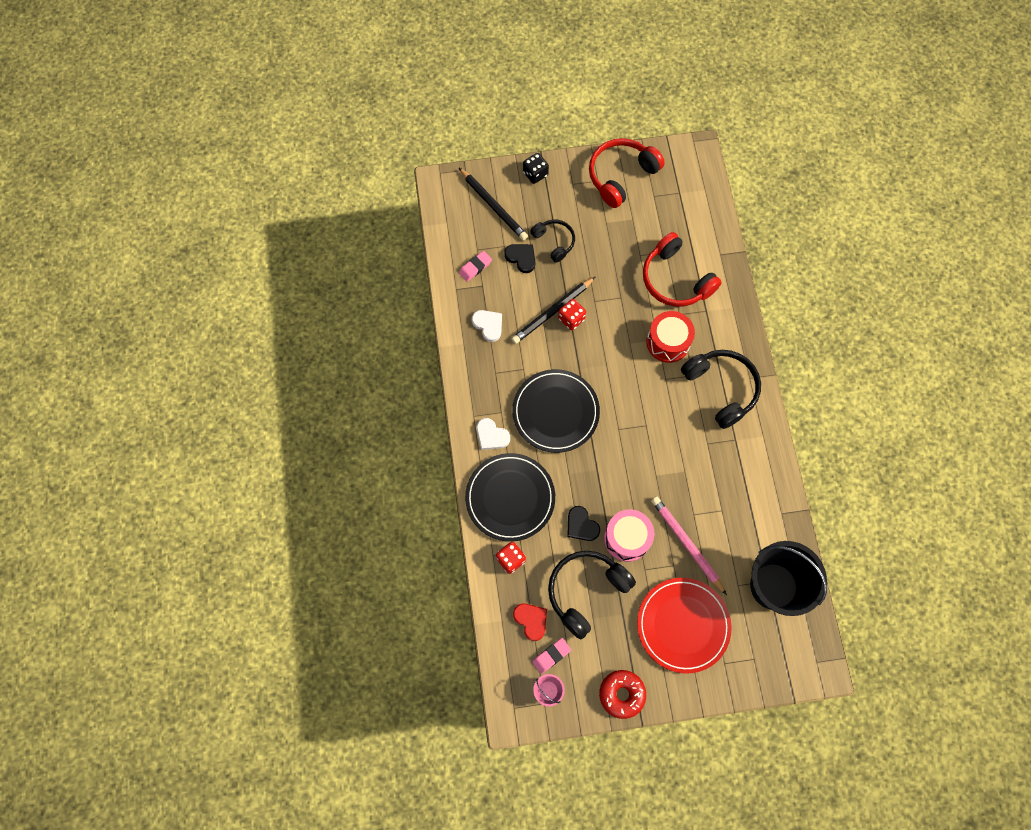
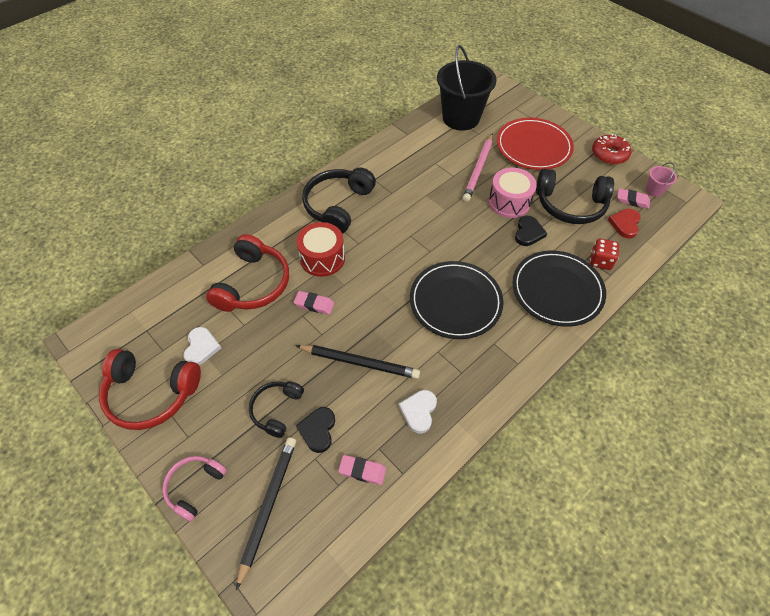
camera: 125 degrees left, 15 degrees down
(491, 436) = (521, 337): white heart -> white heart (201, 347)
(535, 174) = (195, 487): black dice -> pink headphones
(571, 319) = (355, 342): red dice -> none
(625, 311) = (314, 304): none -> pink eraser

